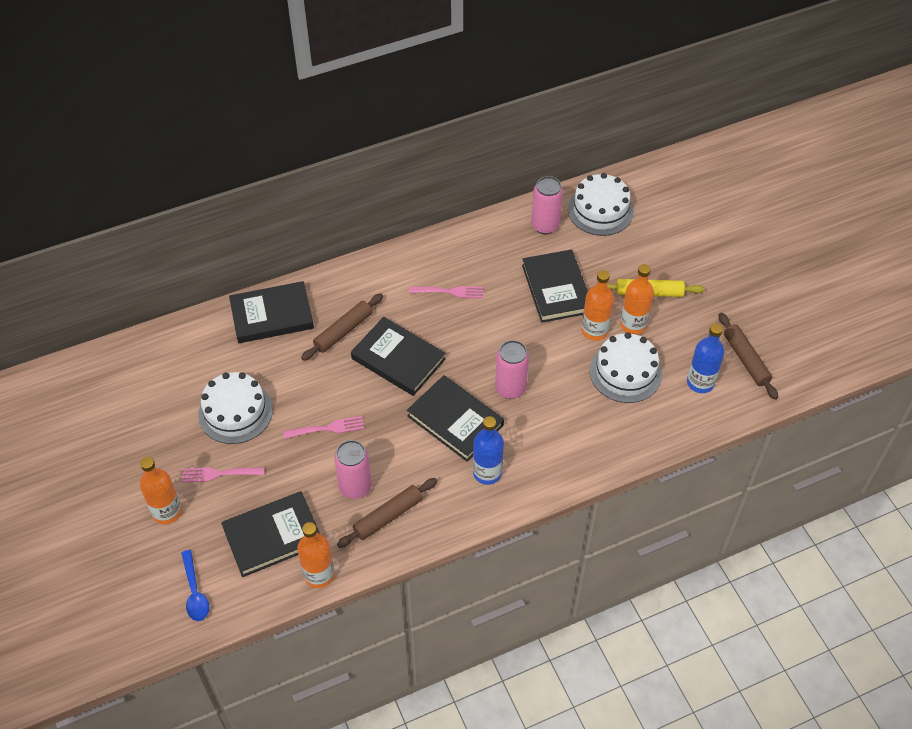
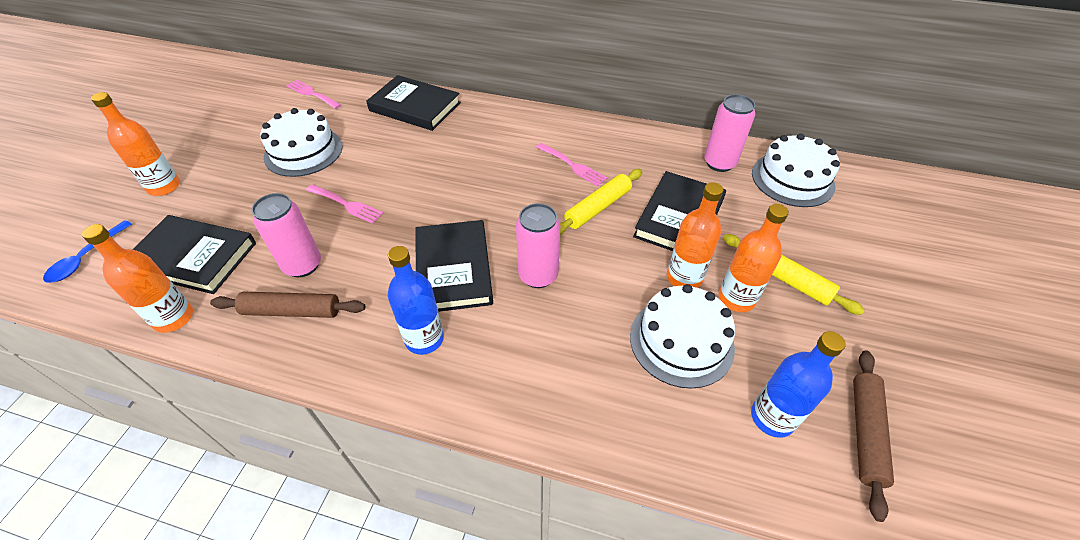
camera: 40 degrees right, 5 degrees down
(219, 474) = (232, 185): pink fork -> pink fork (312, 94)
(343, 331) = (451, 144): brown rolling pin -> none
(398, 359) = (467, 189): black book -> none
(499, 315) = (597, 207): none -> yellow rolling pin

